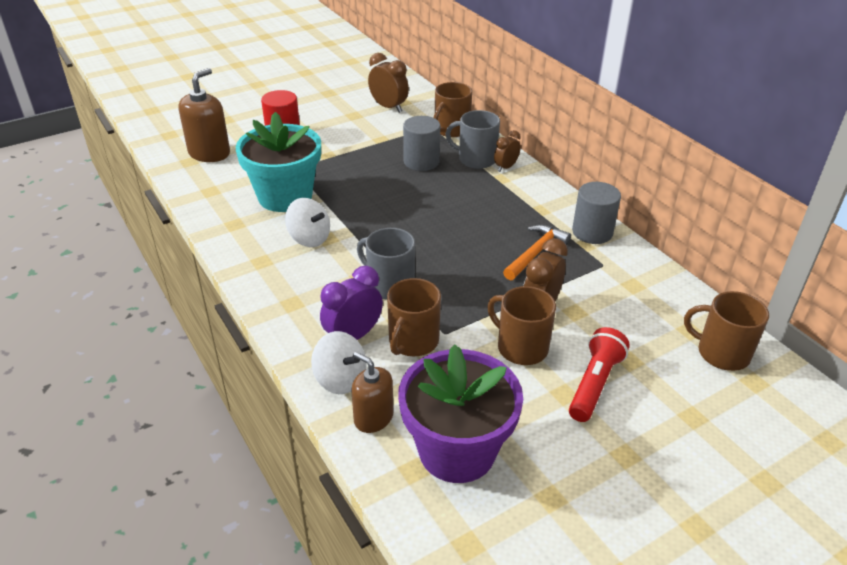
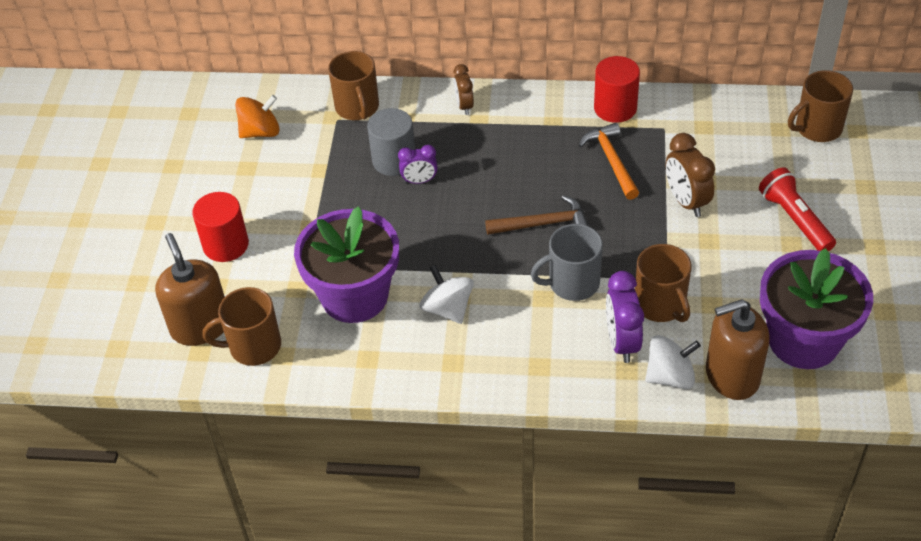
camera: 50 degrees left, 10 degrees up
(285, 196) = (354, 296): turquoise flower pot -> purple flower pot
(309, 238) = (447, 309): white spinning top -> white spinning top turned 105 degrees counterclockwise
(373, 418) = (732, 375): brown soap dispenser -> brown soap dispenser, size x1.52
(388, 107) = (260, 132): brown clock -> orange spinning top
(414, 179) = (419, 181): none -> purple clock
(434, 247) = (543, 224): none -> brown hammer
(476, 159) = (430, 119): grey mug -> none
(521, 347) = (722, 239): brown mug -> brown mug (253, 346)
(592, 232) = (615, 108): grey cylinder -> red cylinder

